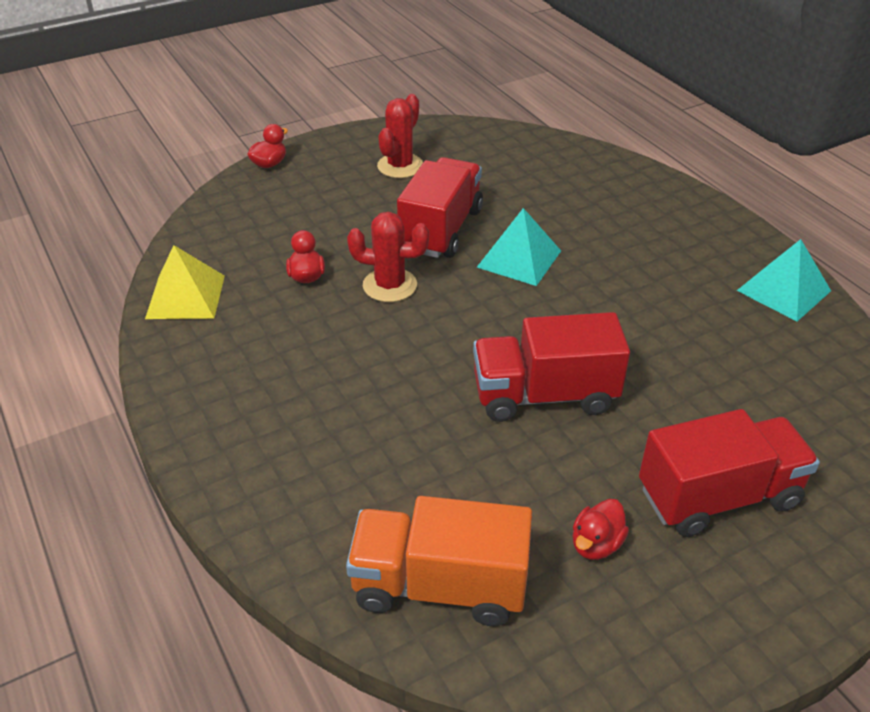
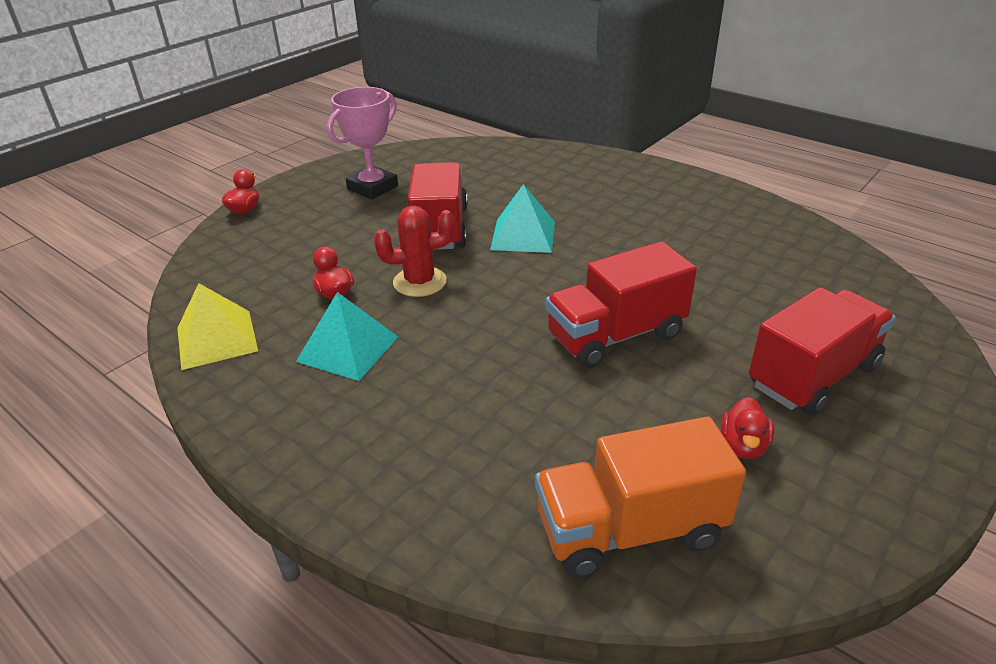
camera: 20 degrees left, 5 degrees down
(400, 166) = (372, 188): red cactus -> pink trophy
(783, 290) = (748, 211): turquoise pyramid -> turquoise pyramid (347, 348)

